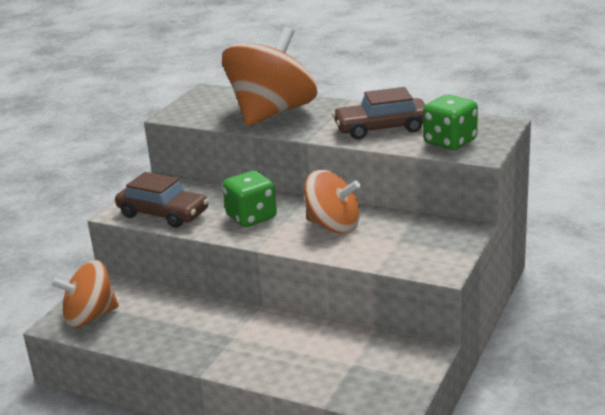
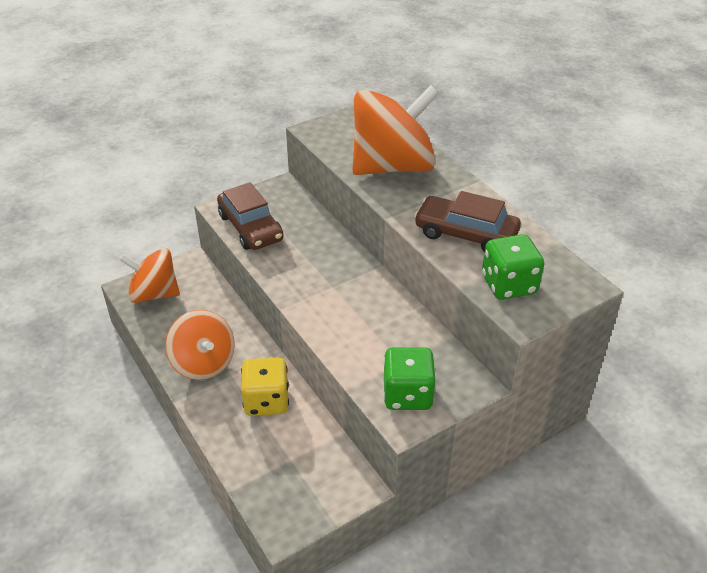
camera: 30 degrees right, 15 degrees up
(251, 217) = (311, 267): green dice -> green dice (407, 395)
(286, 338) = (266, 401): none -> yellow dice
(333, 226) = (365, 314): orange spinning top -> orange spinning top (203, 363)

